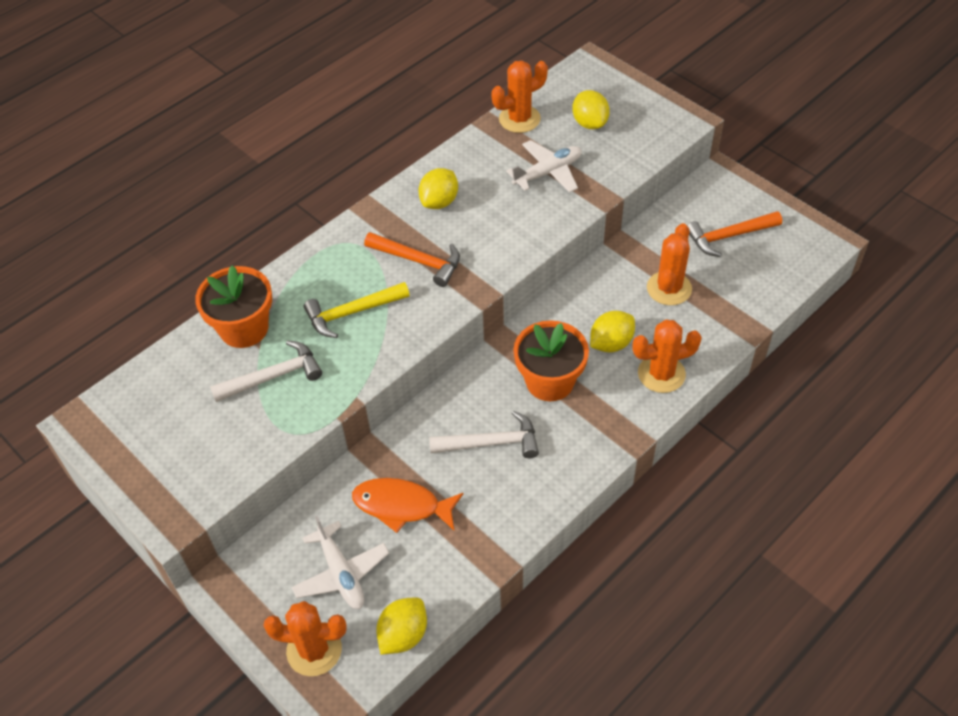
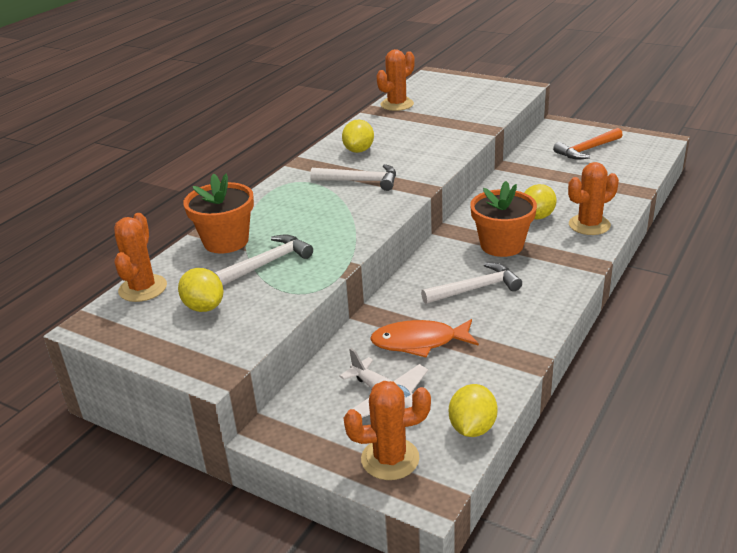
camera: 15 degrees left, 20 degrees down
(352, 313) = (319, 217): yellow hammer -> none
(419, 261) = (360, 181): orange hammer -> white hammer
(548, 173) = (436, 124): white plane -> none
(590, 123) = (452, 98): yellow lemon -> yellow lemon (204, 307)
(669, 288) = (561, 181): orange cactus -> orange cactus (143, 288)

